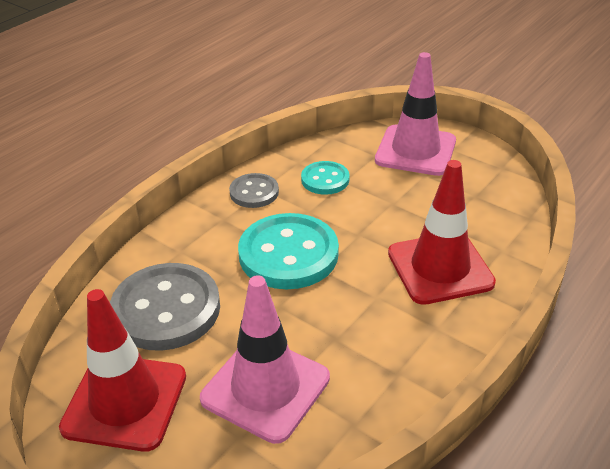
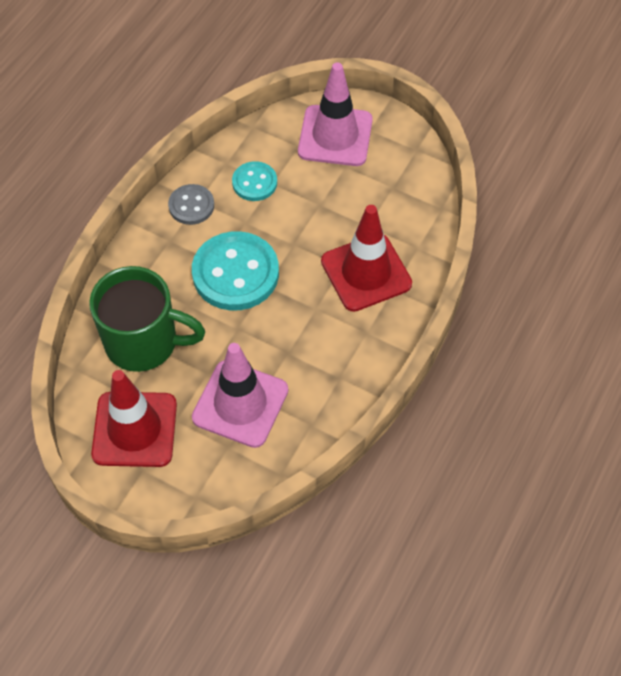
camera: 10 degrees left, 20 degrees up
(166, 309) = (144, 342): grey button -> green mug

